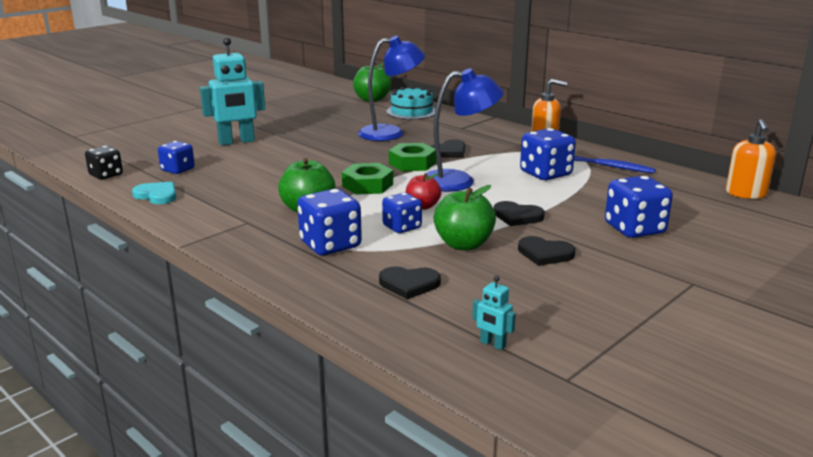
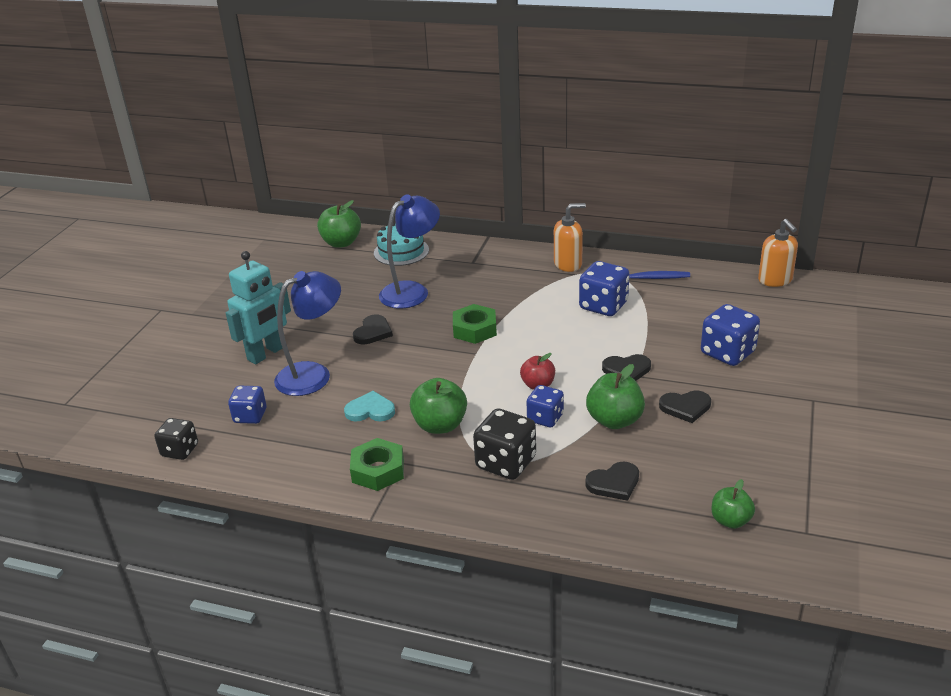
camera: 25 degrees left, 10 degrees up
(157, 195) = (271, 459): turquoise heart -> turquoise heart (370, 410)
(330, 245) = (506, 463): blue dice -> black dice
(367, 185) = (463, 374): green nut -> green nut (378, 470)
(449, 151) = (492, 302): black heart -> black heart (373, 332)
(459, 181) = (539, 340): blue lamp -> blue lamp (313, 374)
(492, 344) = (730, 520): turquoise robot -> green apple

